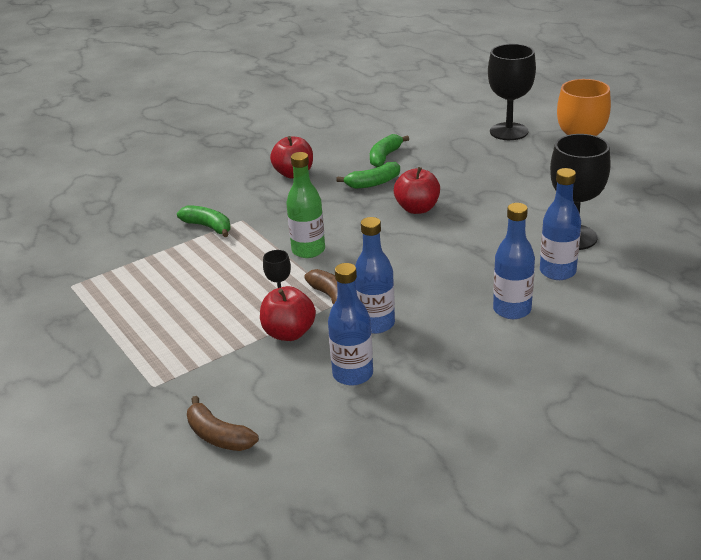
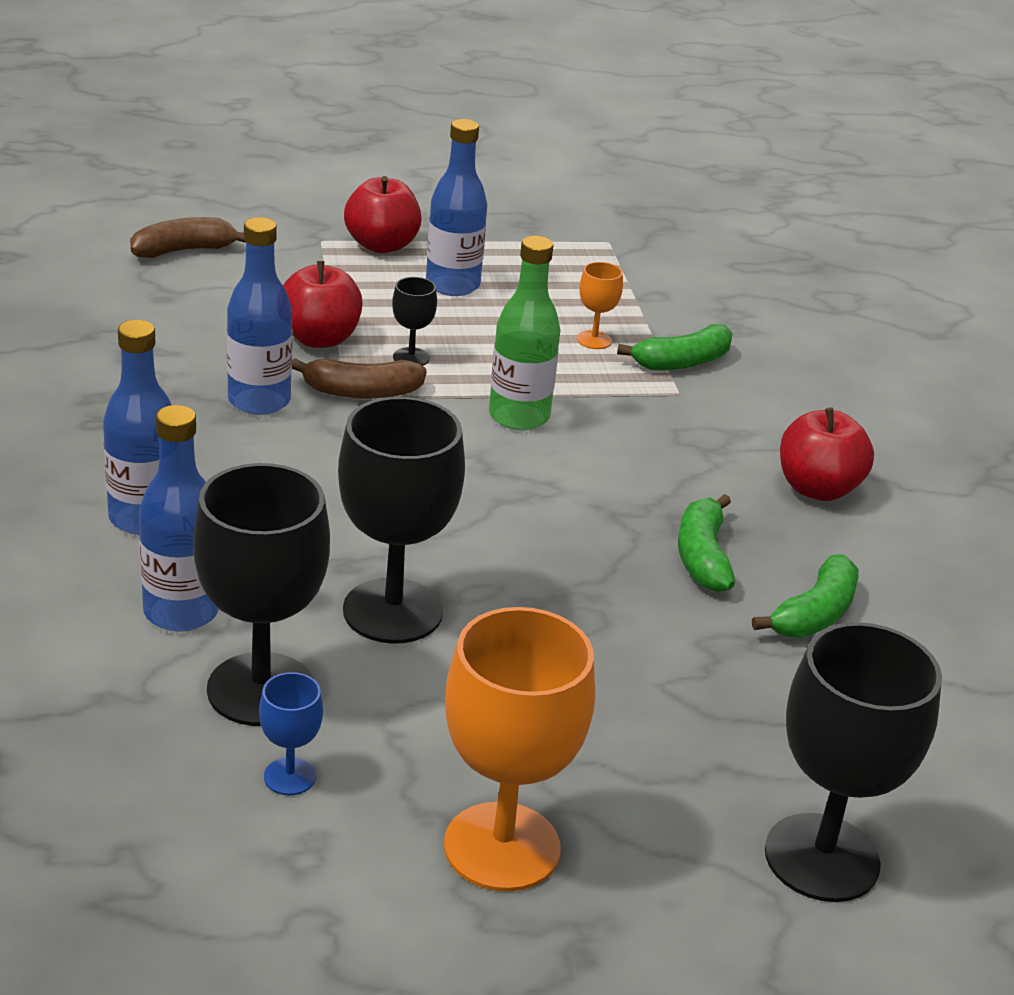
camera: 110 degrees right, 0 degrees up
(207, 254) = (594, 340): none -> orange goblet
(353, 374) = (177, 350): blue bottle -> blue bottle (452, 285)
(385, 157) = (814, 614): green banana -> green banana turned 75 degrees clockwise
(417, 209) = (553, 564): red apple -> red apple (381, 245)
(492, 229) = (392, 611): none -> black goblet
(604, 215) = (289, 776): none -> blue goblet

